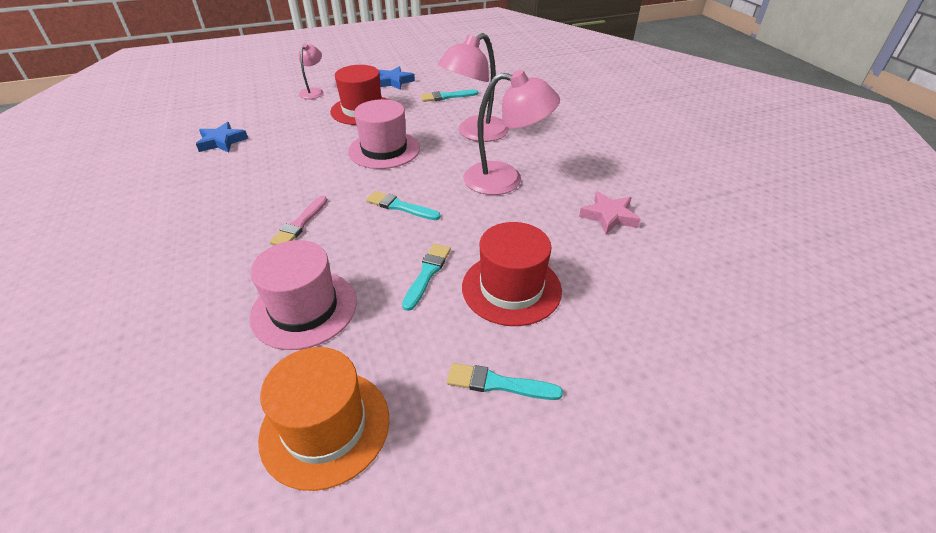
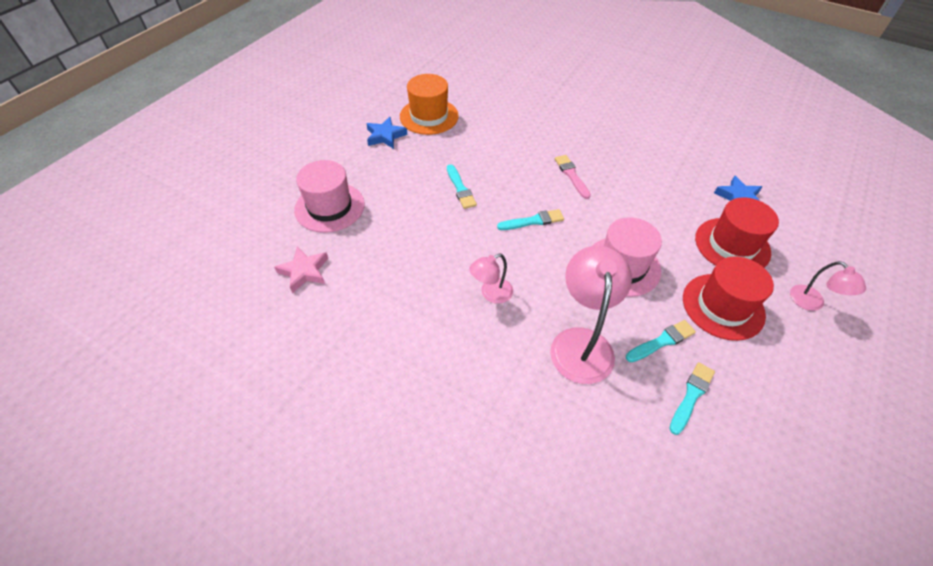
camera: 140 degrees right, 10 degrees up
(304, 308) = (497, 142): pink hat -> pink hat (329, 207)
(394, 82) = (785, 386): blue star -> blue star (385, 136)
(498, 384) = (373, 161): turquoise brush -> turquoise brush (662, 341)
(505, 179) = (491, 294): pink lamp -> pink lamp, size x0.54
(511, 288) = (405, 206): red hat -> red hat (732, 245)
(609, 216) = (379, 302): pink star -> pink star (304, 271)

